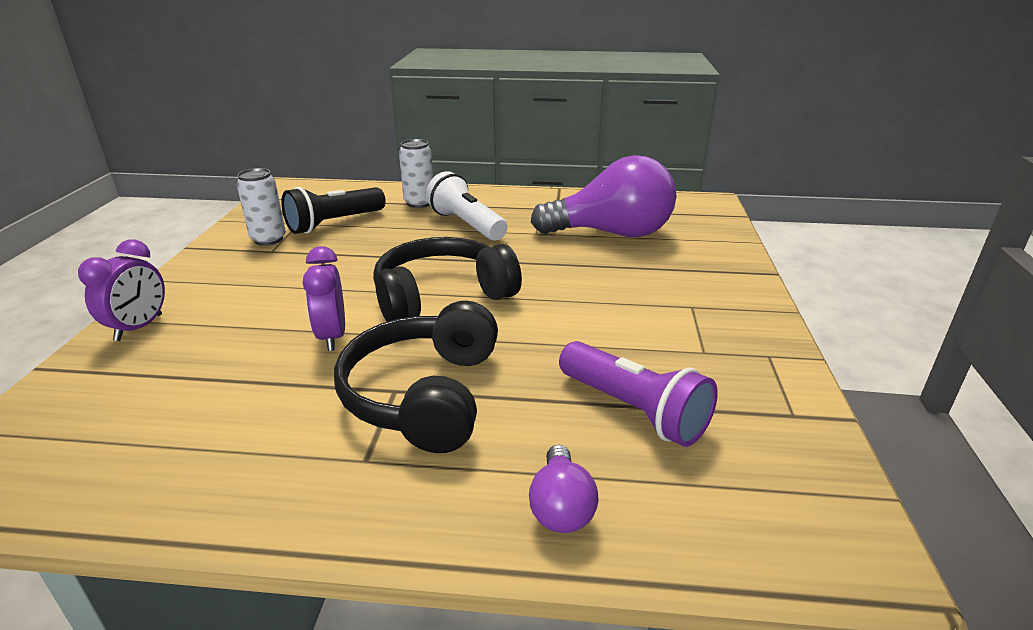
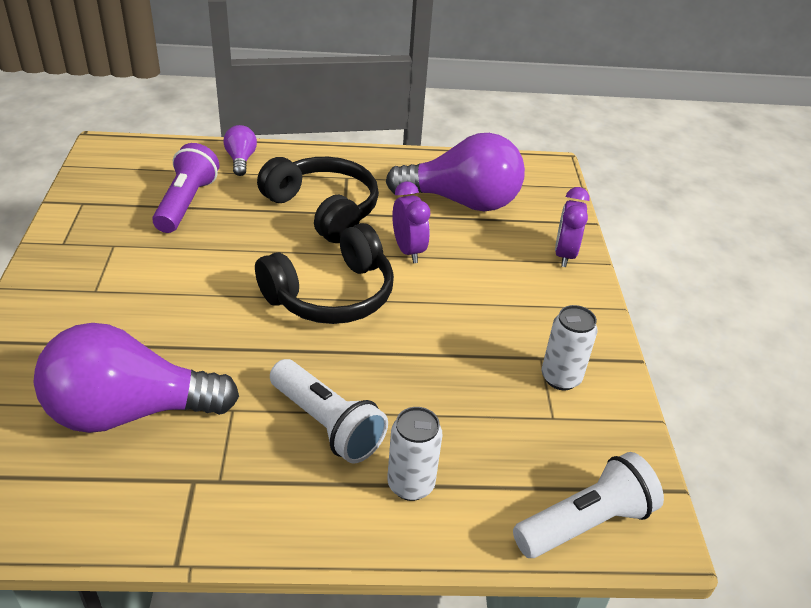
camera: 170 degrees right, 10 degrees up
(199, 405) = (462, 202): none -> purple light bulb
(323, 190) = (585, 523): none -> white flashlight
(334, 223) = (504, 418): black flashlight -> none
(424, 395) = (323, 210): black headphones -> black headphones turned 45 degrees counterclockwise
(633, 410) = (186, 203): purple flashlight -> purple flashlight turned 60 degrees clockwise

